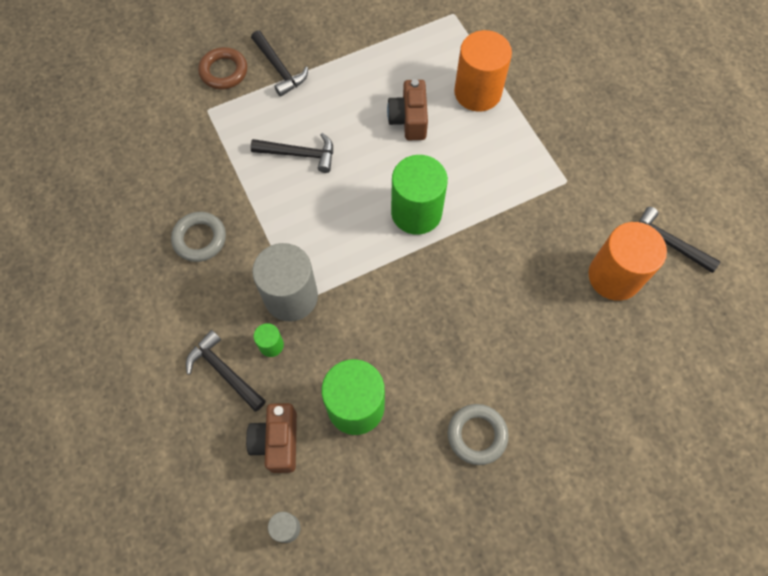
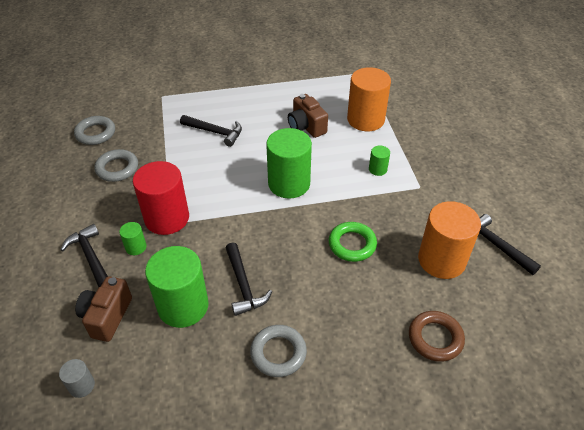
camera: 15 degrees right, 20 degrees down
(147, 191) = (95, 133): none -> grey ring
(224, 71) = (184, 77): brown ring -> brown ring (435, 338)
(279, 69) = (223, 82): black hammer -> black hammer (243, 285)
(291, 296) = (167, 218): grey cylinder -> red cylinder
(409, 120) = (306, 126): brown camera -> brown camera turned 45 degrees counterclockwise
(513, 166) = (377, 169): none -> green cylinder
(513, 280) = (352, 244): none -> green ring

